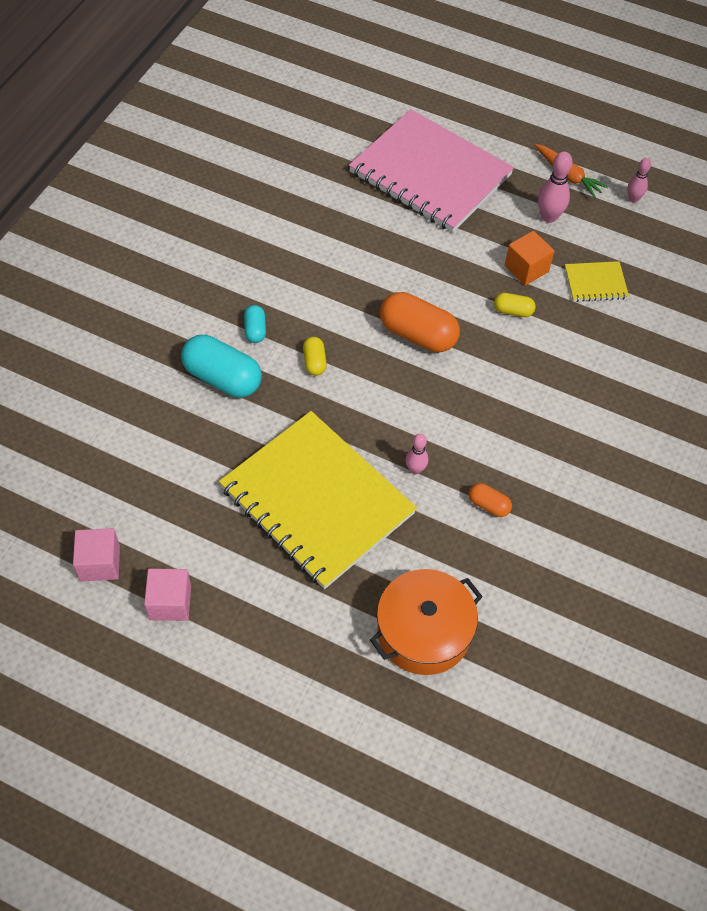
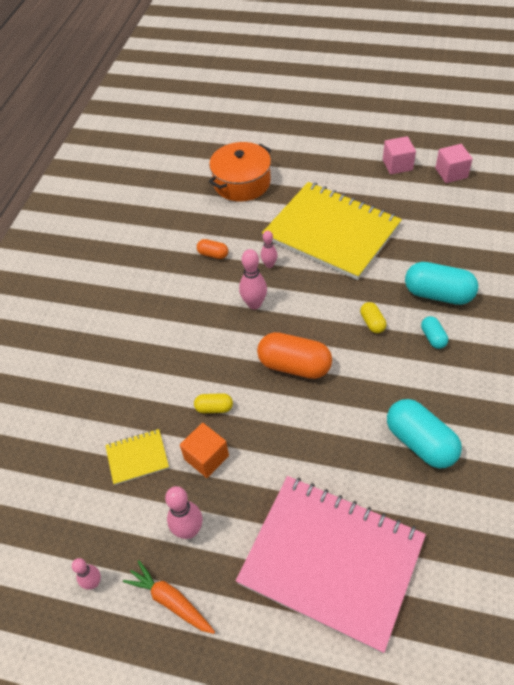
camera: 175 degrees right, 5 degrees down
(317, 238) = (420, 442): none -> turquoise capsule
(447, 418) = (254, 304): none -> pink bowling pin

